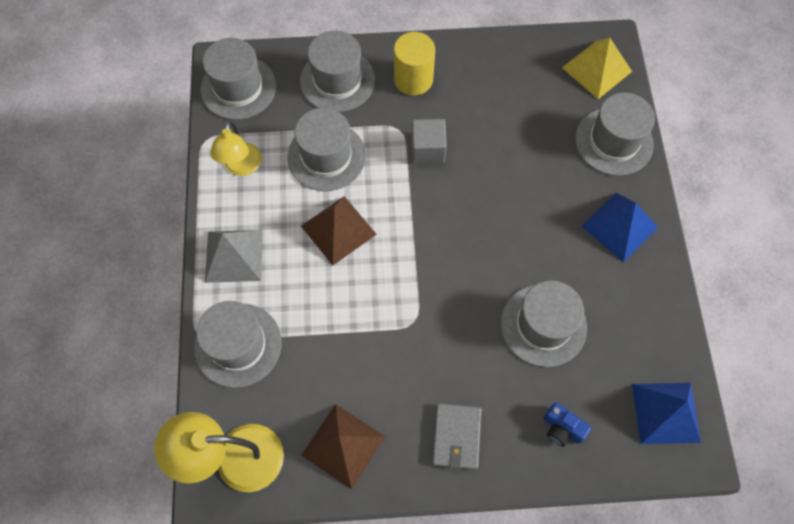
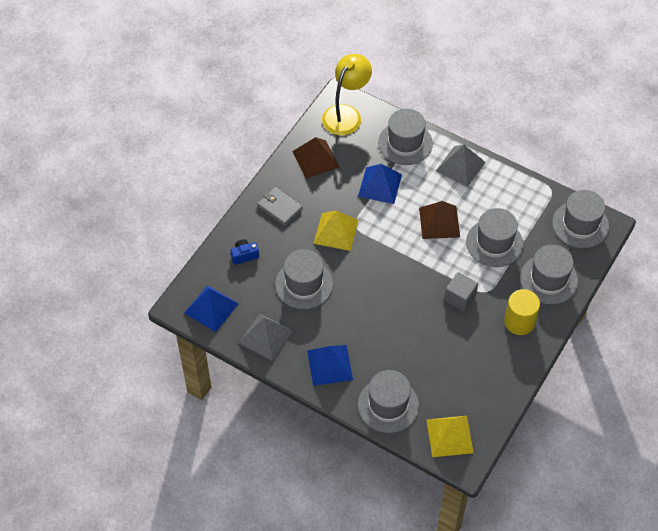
camera: 125 degrees right, 10 degrees down
(241, 167) = (518, 197): yellow lamp -> none
(330, 333) = (379, 185): none -> blue pyramid
(439, 339) = (336, 231): none -> yellow pyramid
(646, 319) = (265, 337): none -> grey pyramid

